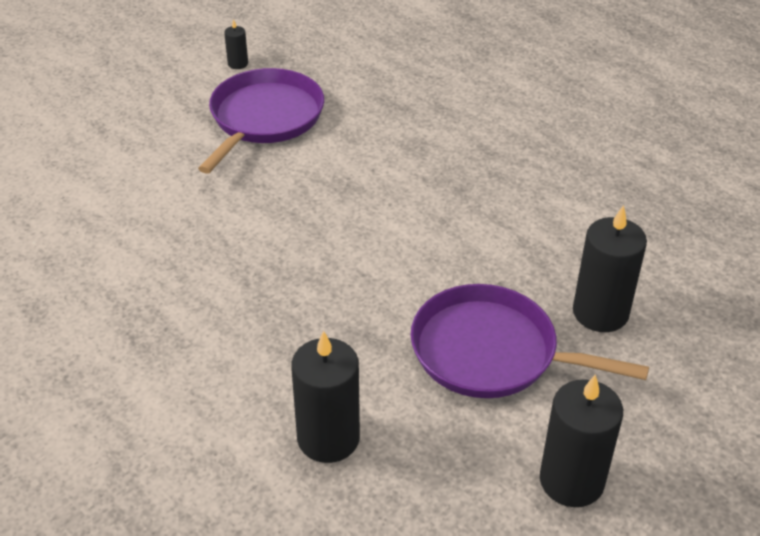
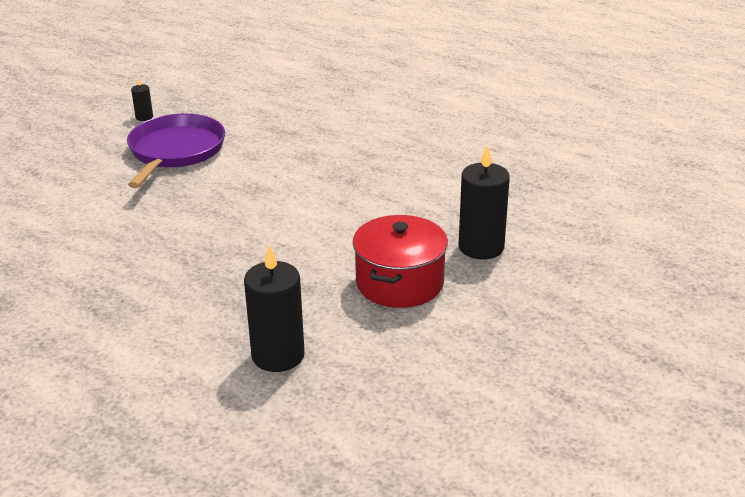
camera: 10 degrees left, 10 degrees down
(491, 352) = (399, 283): purple pan -> red pot
(571, 481) = (482, 357): black candle -> none

